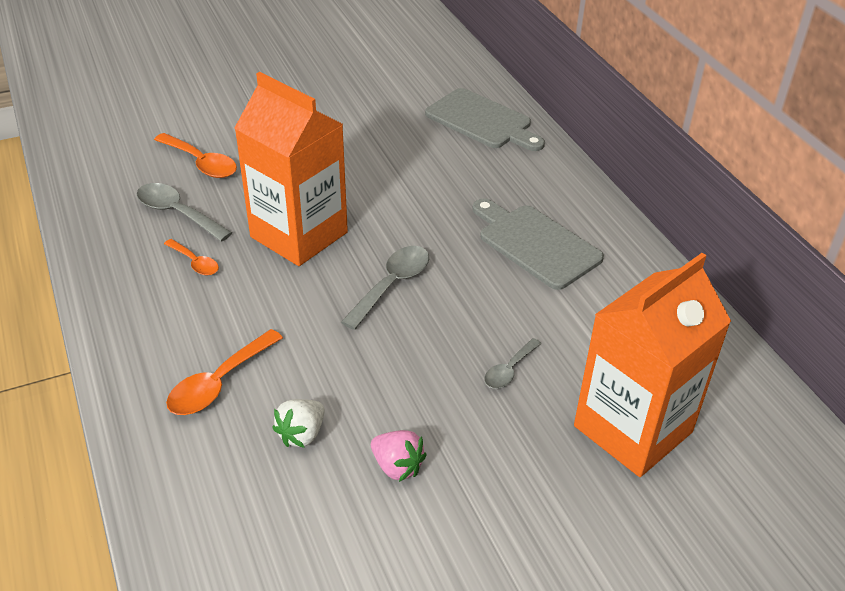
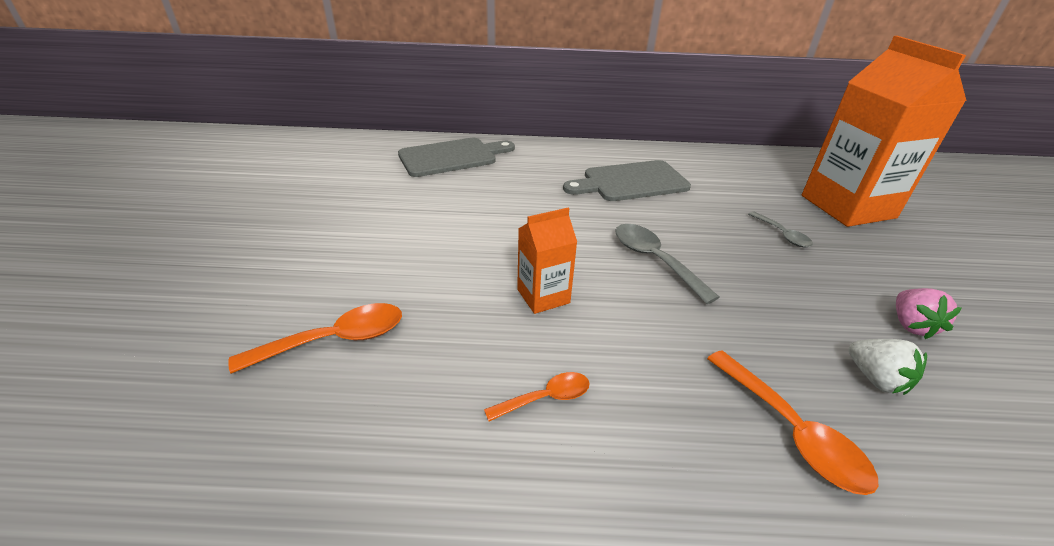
camera: 65 degrees left, 5 degrees down
(177, 213) = (425, 391): grey spoon -> none
(299, 235) = (543, 296): orange carton -> orange carton, size x0.49
(397, 466) = (911, 325): pink strawberry -> pink strawberry turned 120 degrees clockwise

